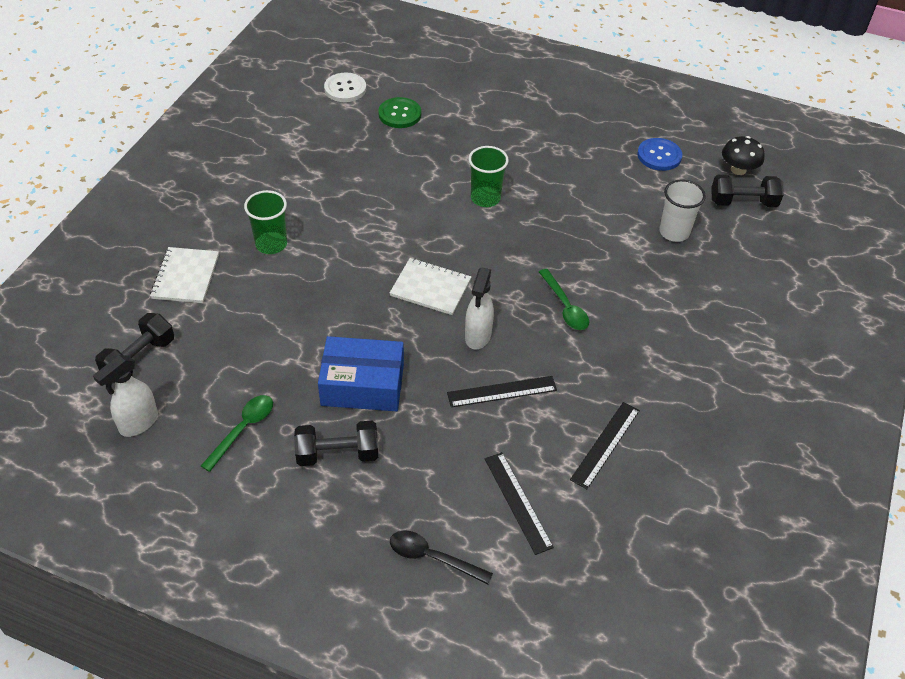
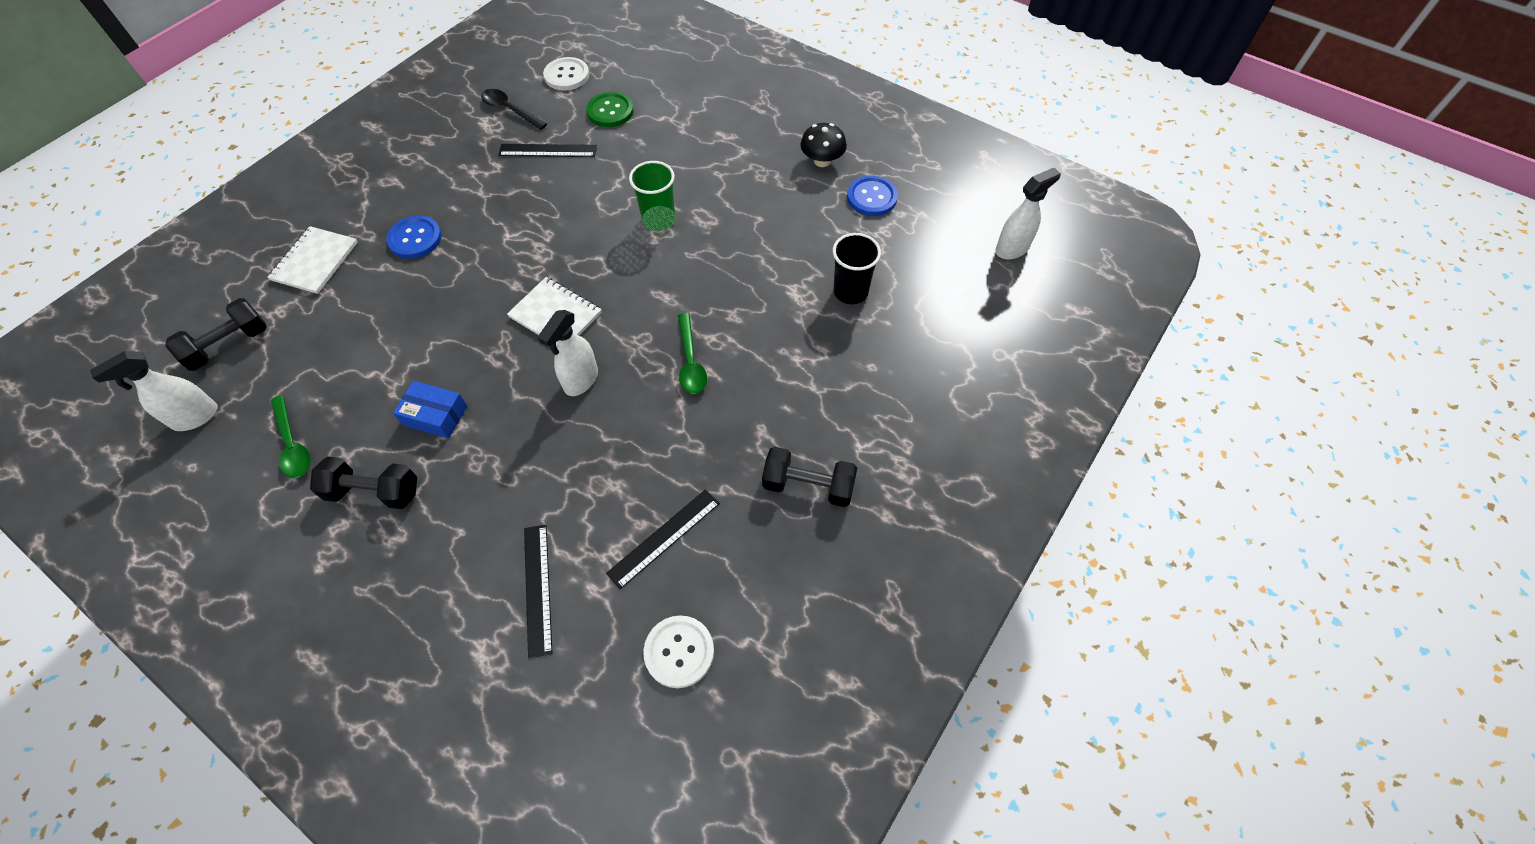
camera: 15 degrees right, 10 degrees up
(243, 429) = (293, 444): green spoon -> green spoon turned 105 degrees clockwise
(271, 244) = (415, 238): green cup -> blue button
(362, 385) = (435, 415): blue box -> blue box, size x0.61
(432, 557) = (418, 636): black spoon -> black spoon (510, 110)
(502, 391) = (578, 451): black ruler -> black ruler (548, 150)
(656, 526) = (679, 652): none -> white button
(674, 232) = (850, 292): white cup -> black cup
(738, 169) = (956, 227): black mushroom -> black mushroom (822, 161)
(743, 202) = (945, 267): black dumbbell -> black dumbbell (808, 485)
(790, 180) = (1012, 249): none -> white spray bottle

